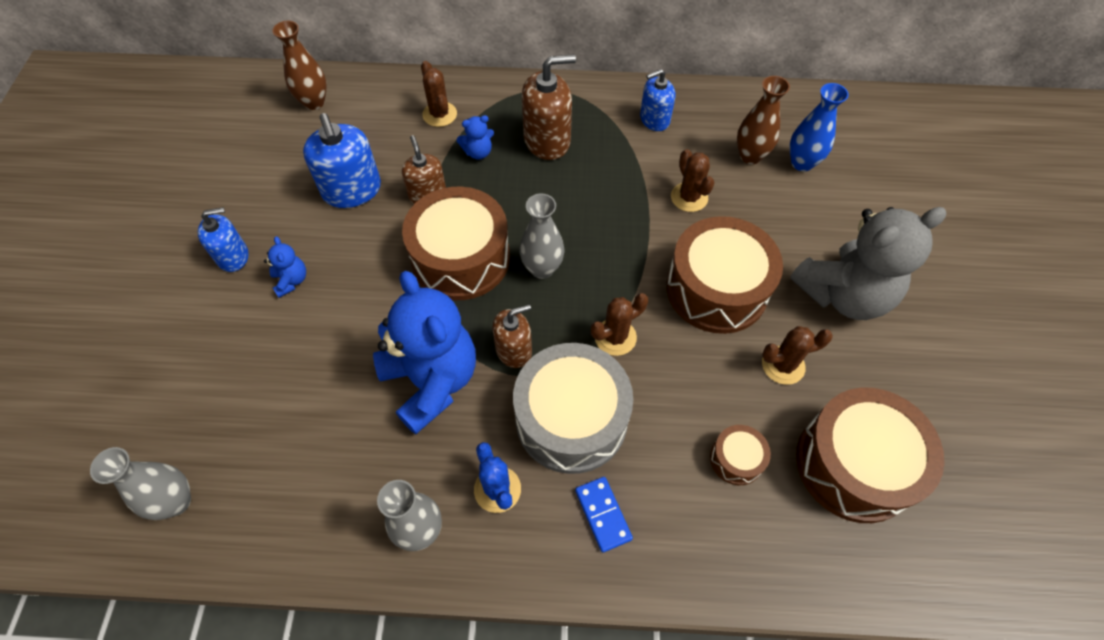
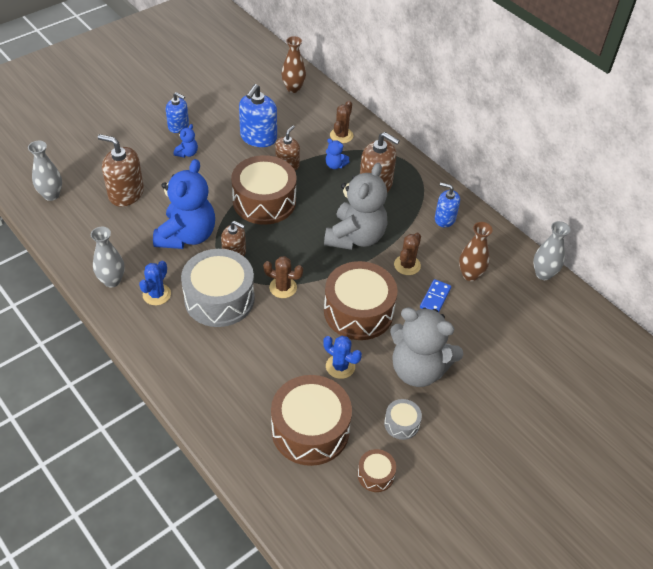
camera: 45 degrees right, 10 degrees down
(281, 401) = (126, 193): none -> brown soap dispenser
(542, 268) = (292, 234): grey vase -> grey vase (543, 274)
(603, 514) = (181, 341): blue domino -> blue domino (435, 298)
(605, 212) = (355, 237): none -> grey teddy bear
(736, 459) = (262, 377): brown drum -> brown drum (375, 475)
(783, 365) = (340, 366): brown cactus -> blue cactus
(802, 163) = (494, 301): blue vase -> none
(908, 365) = (401, 423): none -> grey drum

